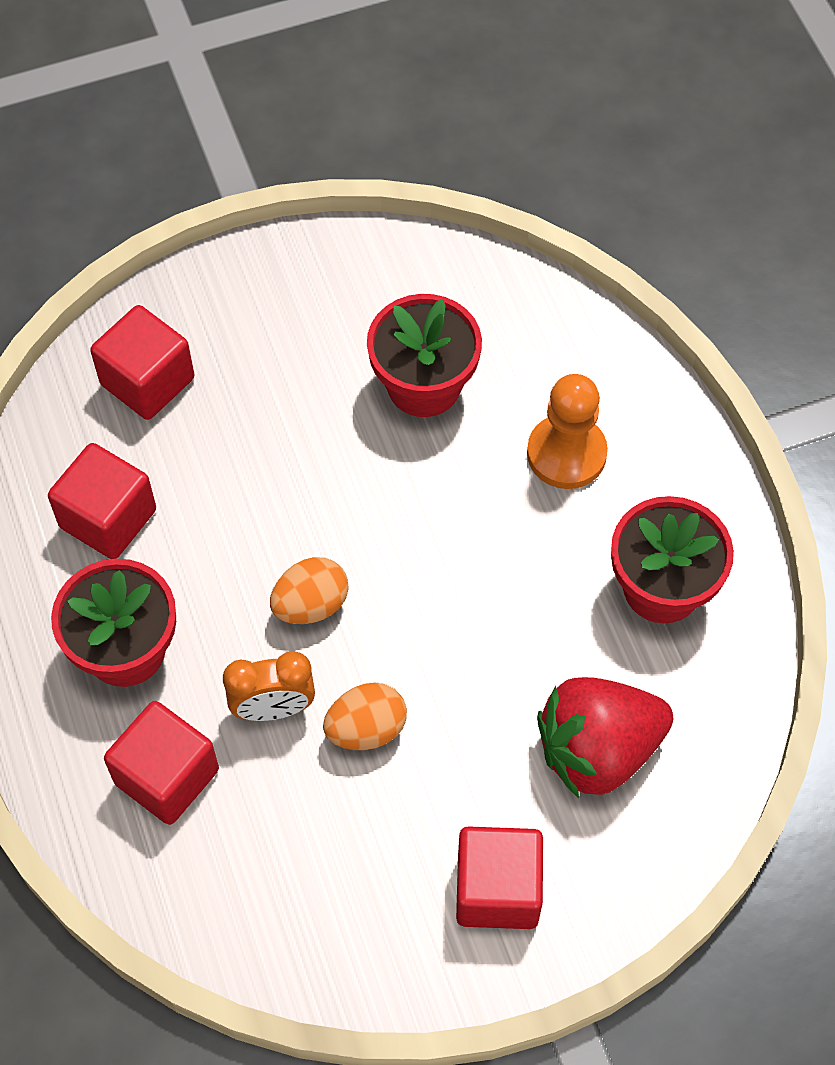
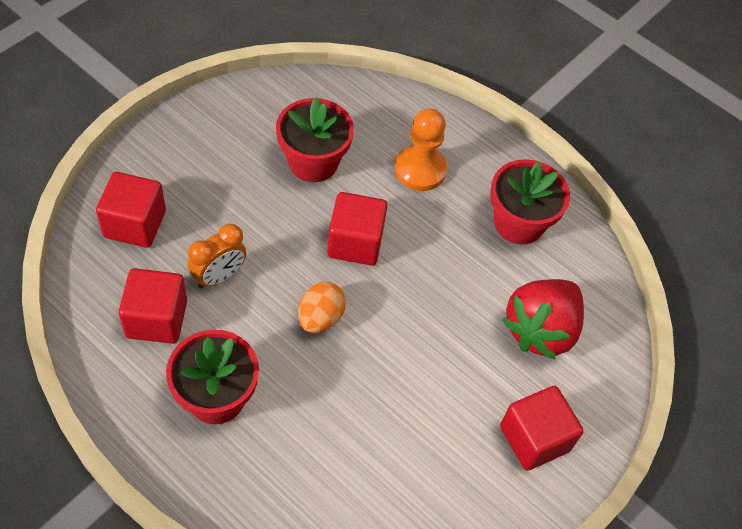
camera: 35 degrees left, 5 degrees down
(167, 776) = (290, 465): red cube -> red cube (355, 242)
(273, 708) = (334, 391): orange clock -> orange clock (219, 276)
(366, 729) = (399, 378): orange egg -> none

